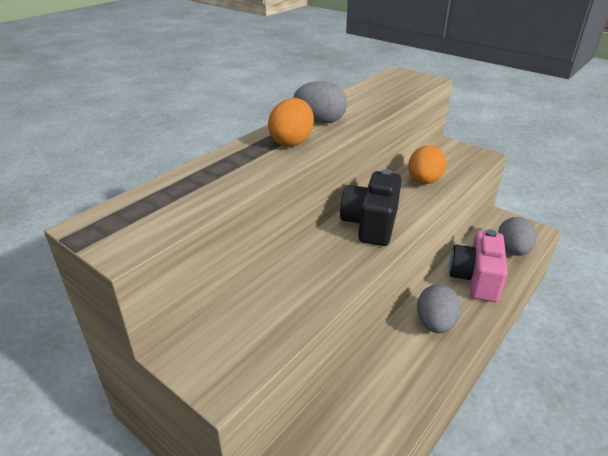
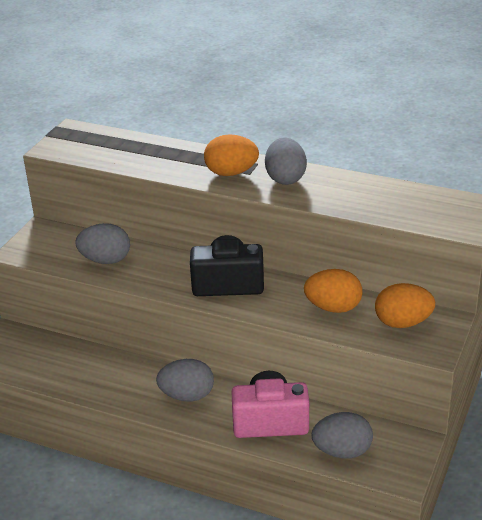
camera: 75 degrees right, 0 degrees up
(289, 300) = (105, 260): none -> grey egg
(450, 159) = (402, 323): none -> orange egg

